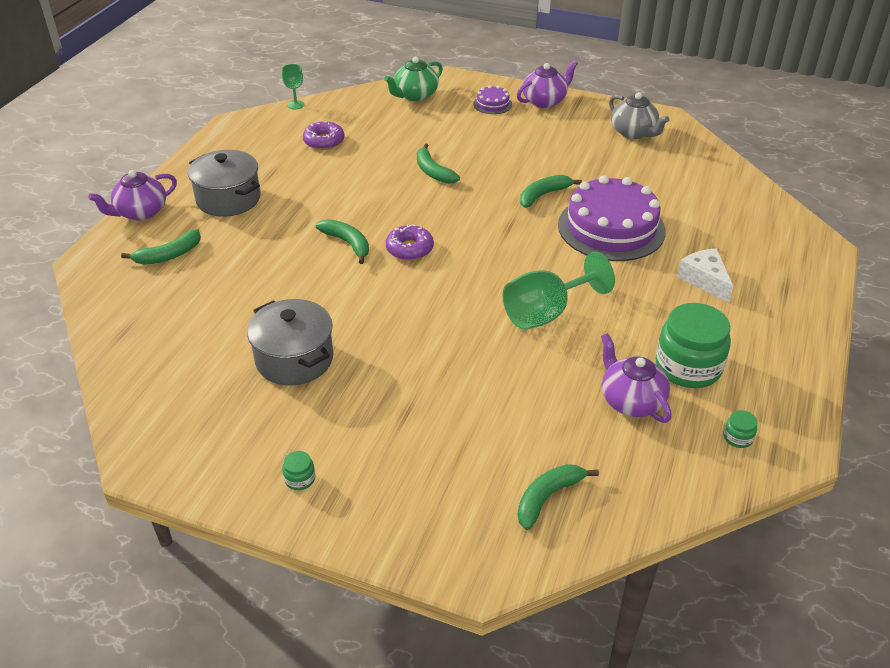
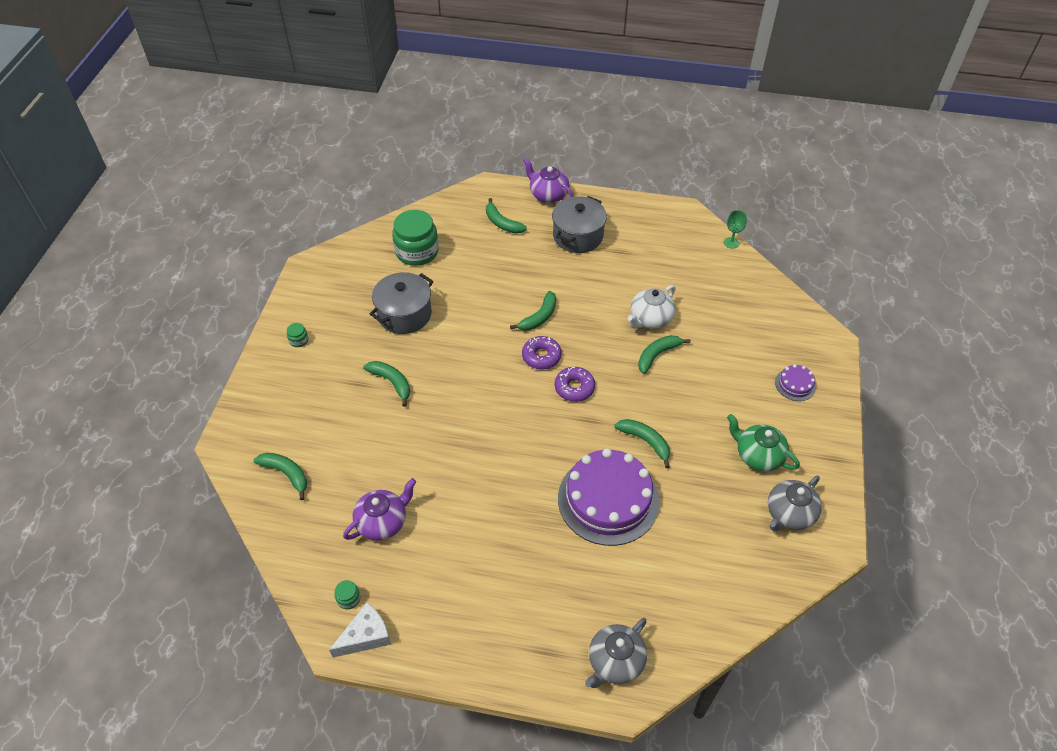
camera: 80 degrees right, 10 degrees up
(324, 141) = (679, 273): purple donut -> purple donut (574, 388)
(381, 169) = (650, 319): none -> white teapot
(412, 379) = (391, 382): none -> green banana
(415, 95) = (785, 321): green teapot -> green teapot (758, 455)
(545, 101) = (821, 428): purple teapot -> none
(546, 313) = (477, 457): green goblet -> none
(688, 367) = (426, 563): green jar -> green jar (417, 252)
(704, 280) = (545, 579): white cheese -> white cheese (366, 636)
(789, 248) = (615, 662): none -> grey teapot

